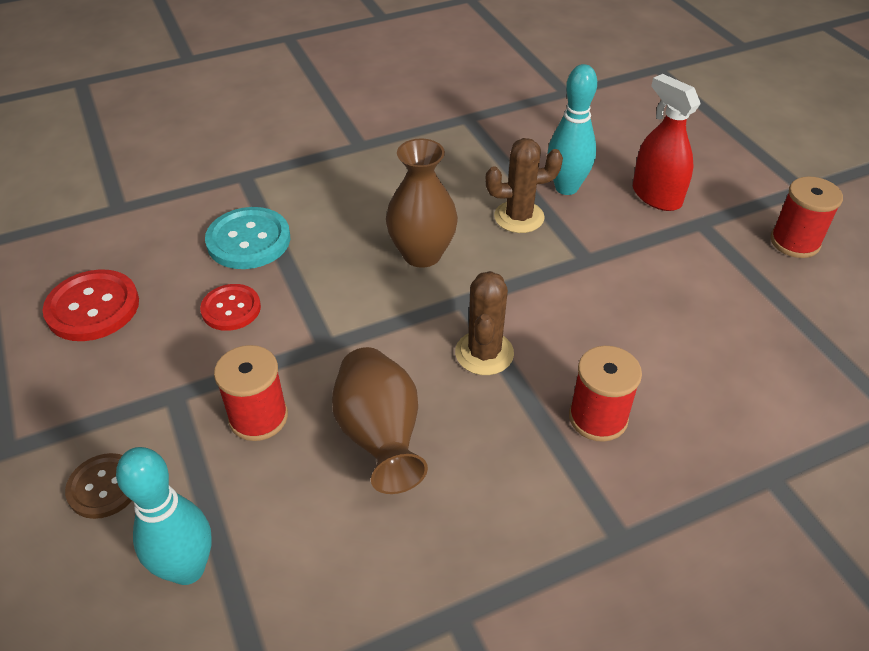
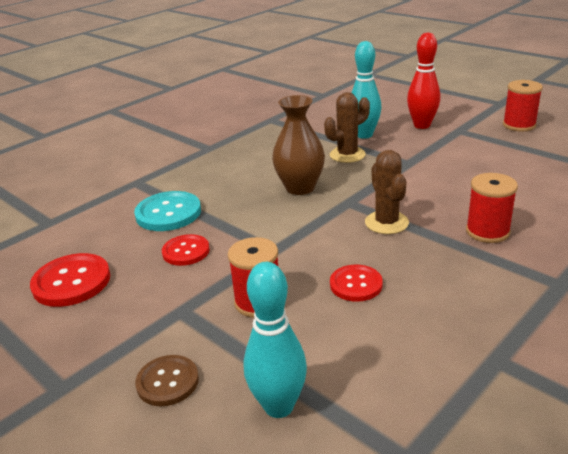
camera: 20 degrees left, 15 degrees down
(380, 436) = (356, 284): brown vase -> red button
(656, 196) = (422, 125): red spray bottle -> red bowling pin

